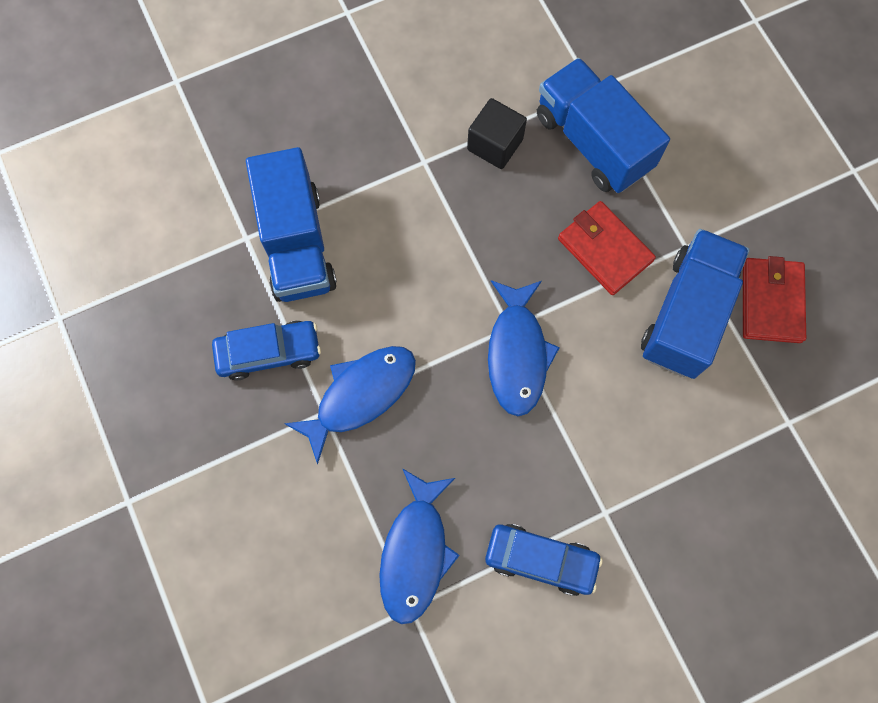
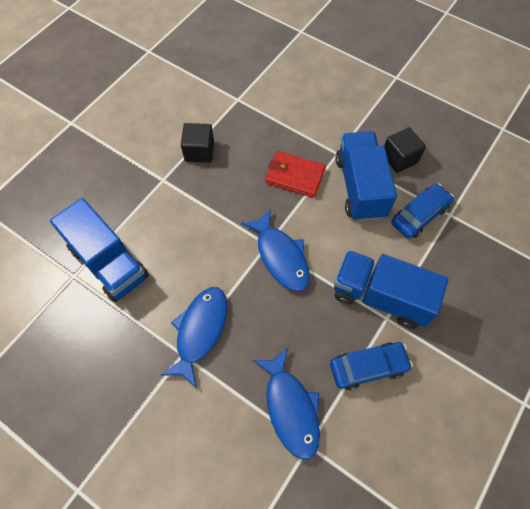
camera: 30 degrees left, 10 degrees down
(269, 353) = (126, 337): blue car -> blue car (419, 215)
(593, 142) = (253, 125): blue truck -> blue truck (380, 297)
(771, 302) = (399, 158): red wallet -> black cube

